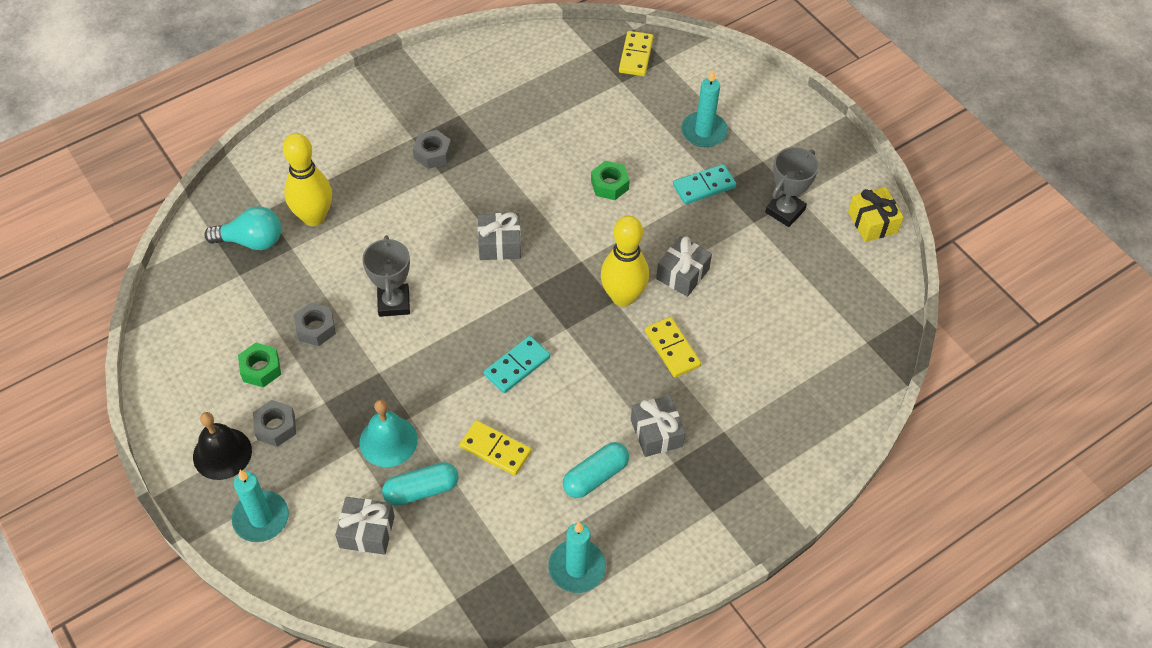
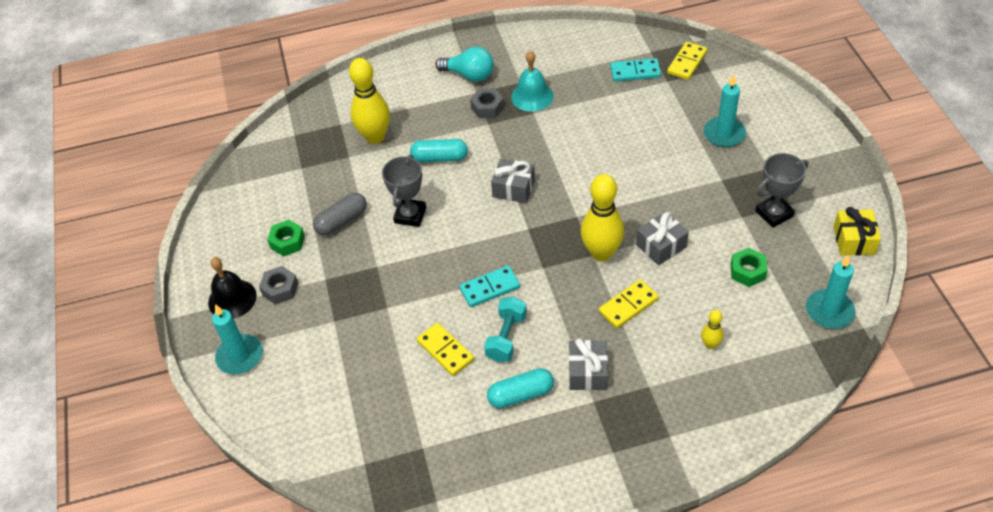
camera: 25 degrees right, 5 degrees down
(251, 241) = (321, 144): turquoise light bulb -> turquoise light bulb (469, 75)
(316, 328) = (342, 221): grey nut -> grey capsule
(367, 532) = (316, 389): grey gift -> none
(388, 441) = (362, 322): turquoise bell -> turquoise bell (532, 96)
(421, 490) = (372, 368): turquoise capsule -> turquoise capsule (439, 158)
(556, 417) = (506, 337): none -> turquoise dumbbell
(577, 568) = (475, 467): turquoise candle -> turquoise candle (829, 311)
(609, 185) = (625, 160): green nut -> green nut (747, 271)
(672, 349) = (628, 305): yellow domino -> yellow domino turned 60 degrees clockwise
(704, 186) = (707, 178): turquoise domino -> turquoise domino (635, 72)
(770, 370) = (710, 344): none -> yellow bowling pin

